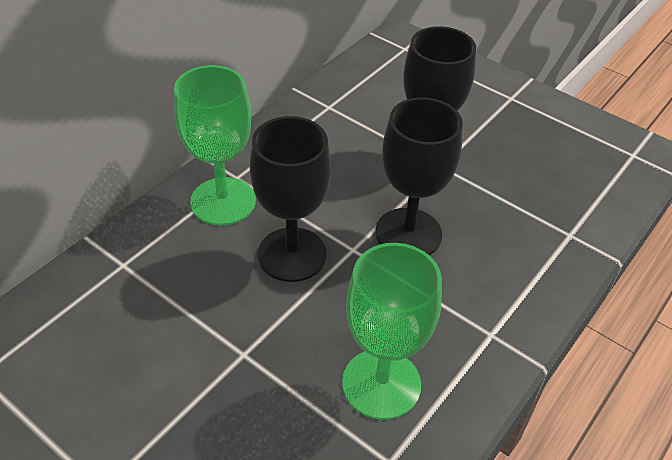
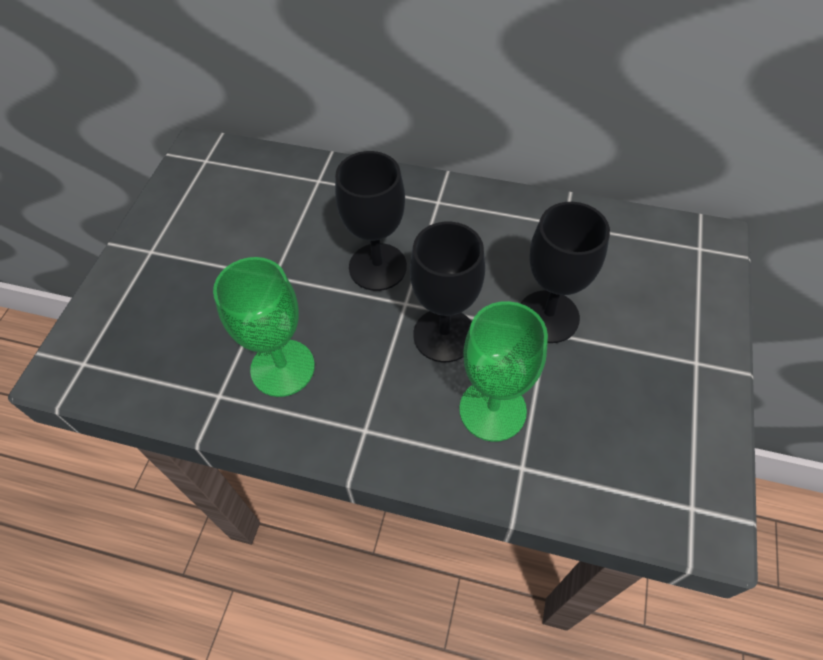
camera: 70 degrees right, 10 degrees up
(223, 201) = (407, 205): green goblet -> green goblet (492, 410)

